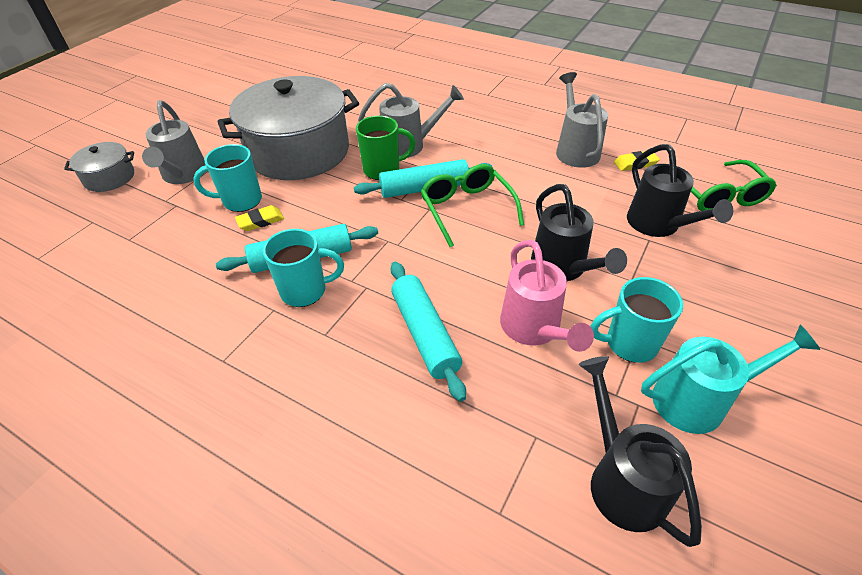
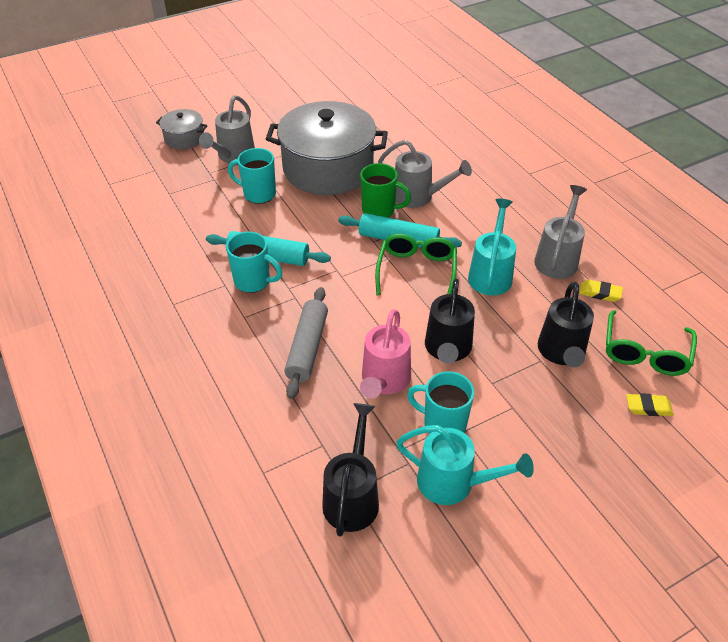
camera: 30 degrees right, 0 degrees up
(260, 221) = (260, 216): yellow eraser -> yellow eraser (648, 407)
(425, 334) = (307, 348): turquoise rolling pin -> grey rolling pin
(534, 184) = (491, 274): none -> turquoise watering can

